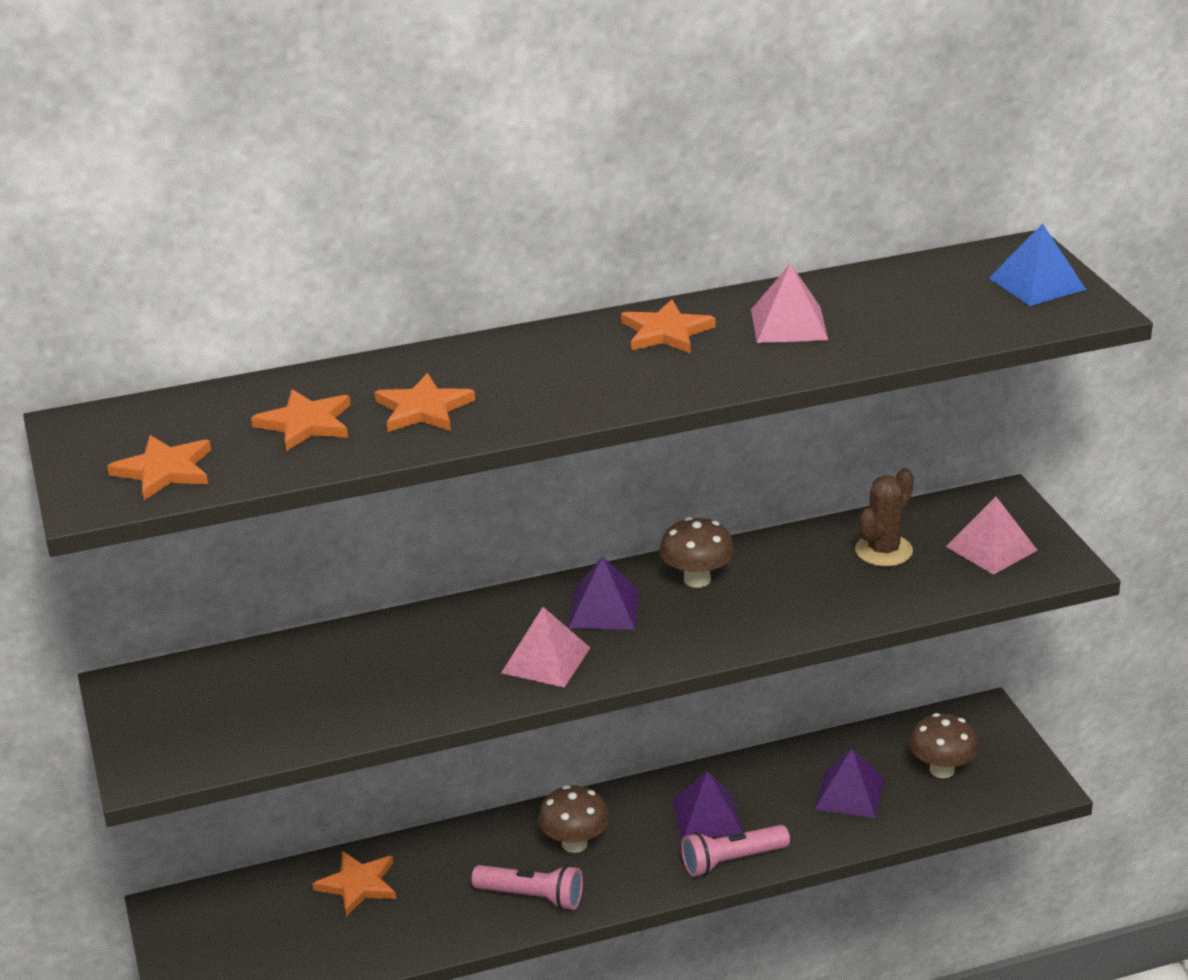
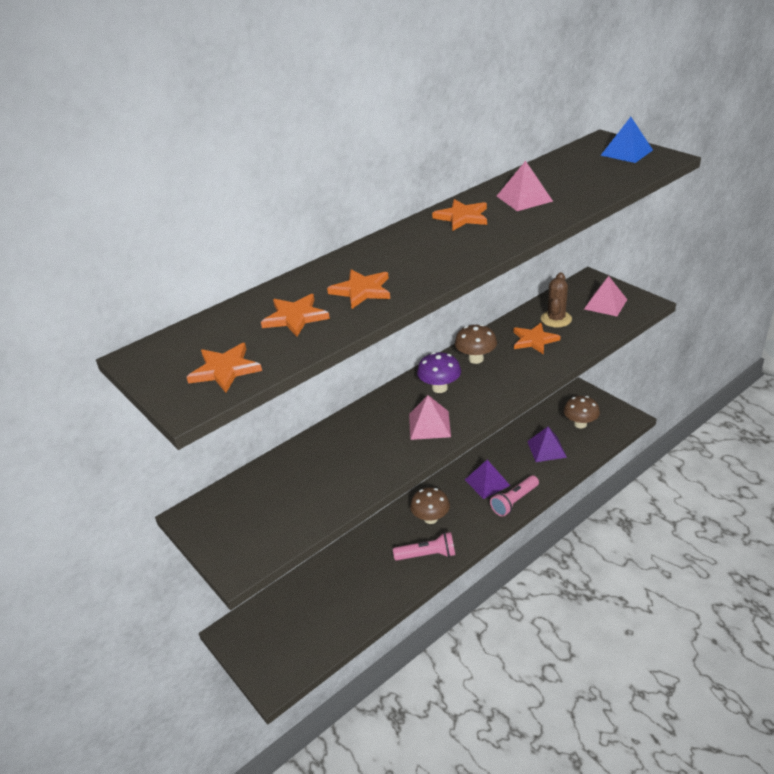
camera: 20 degrees left, 5 degrees up
(358, 885) = (330, 580): orange star -> orange star (534, 340)
(604, 609) = (439, 388): purple pyramid -> purple mushroom

